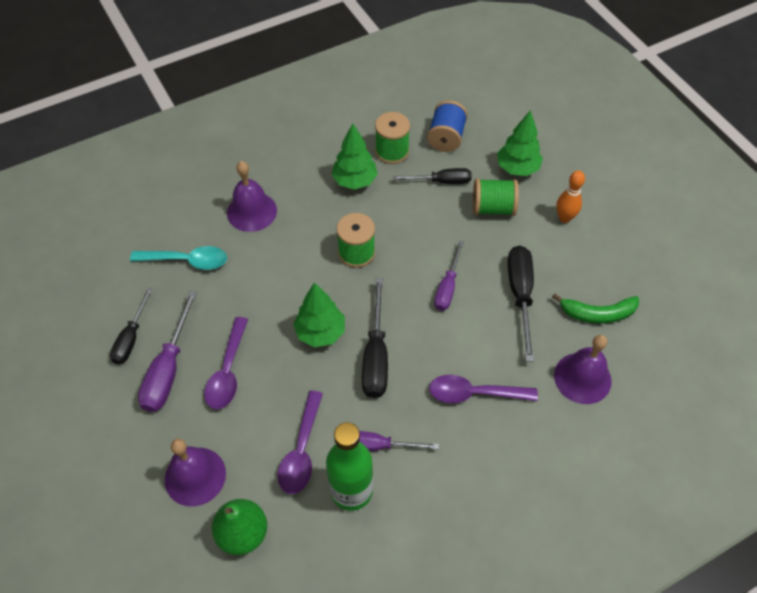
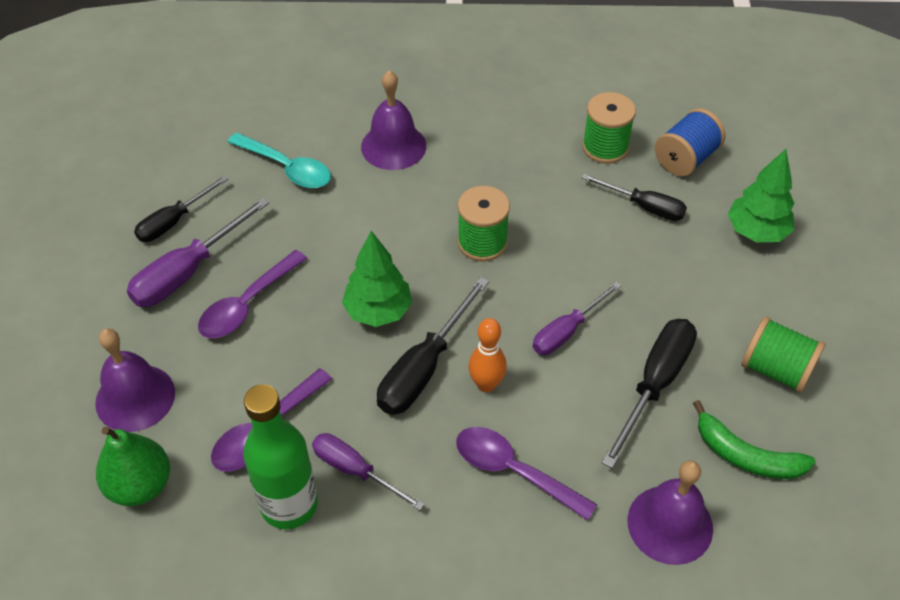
camera: 30 degrees right, 5 degrees down
(355, 181) = (536, 162): green tree -> none
(493, 208) = (690, 265): green spool -> green spool (776, 370)
(564, 218) = (781, 318): orange bowling pin -> orange bowling pin (486, 384)

